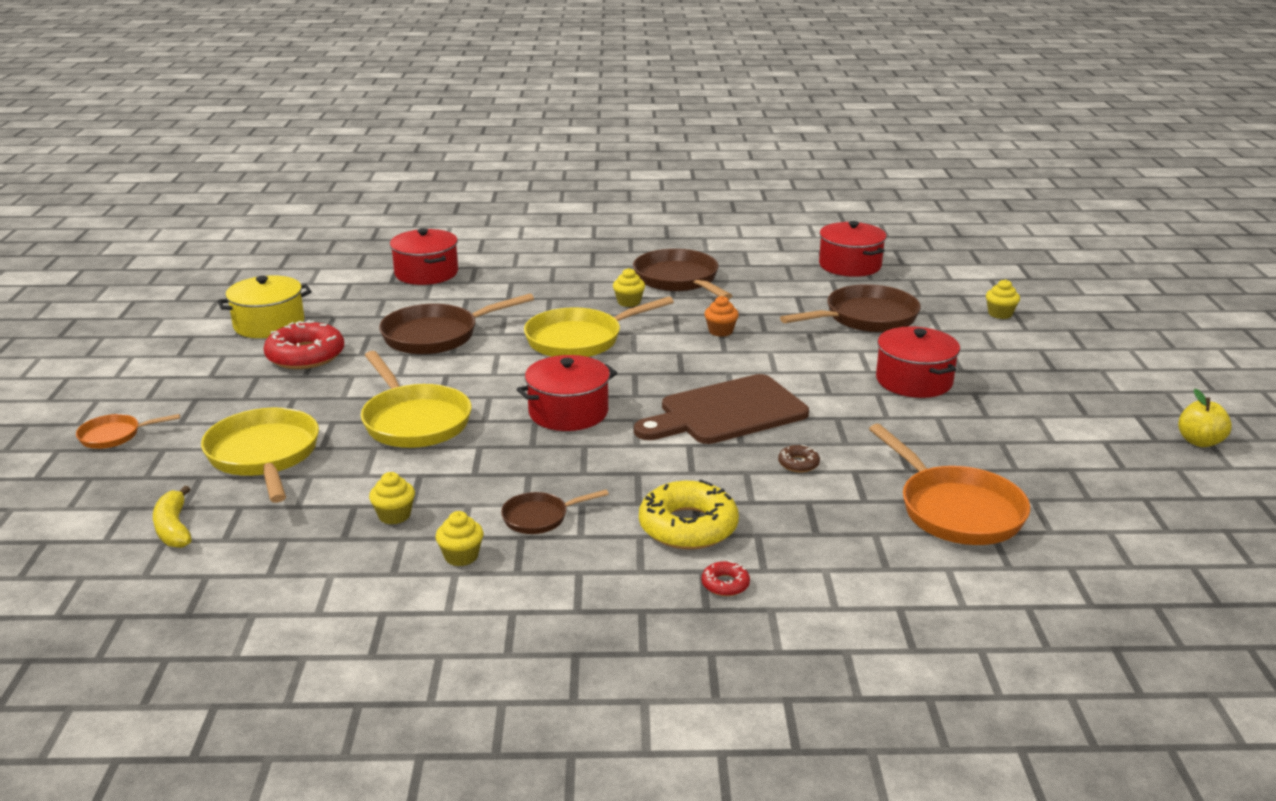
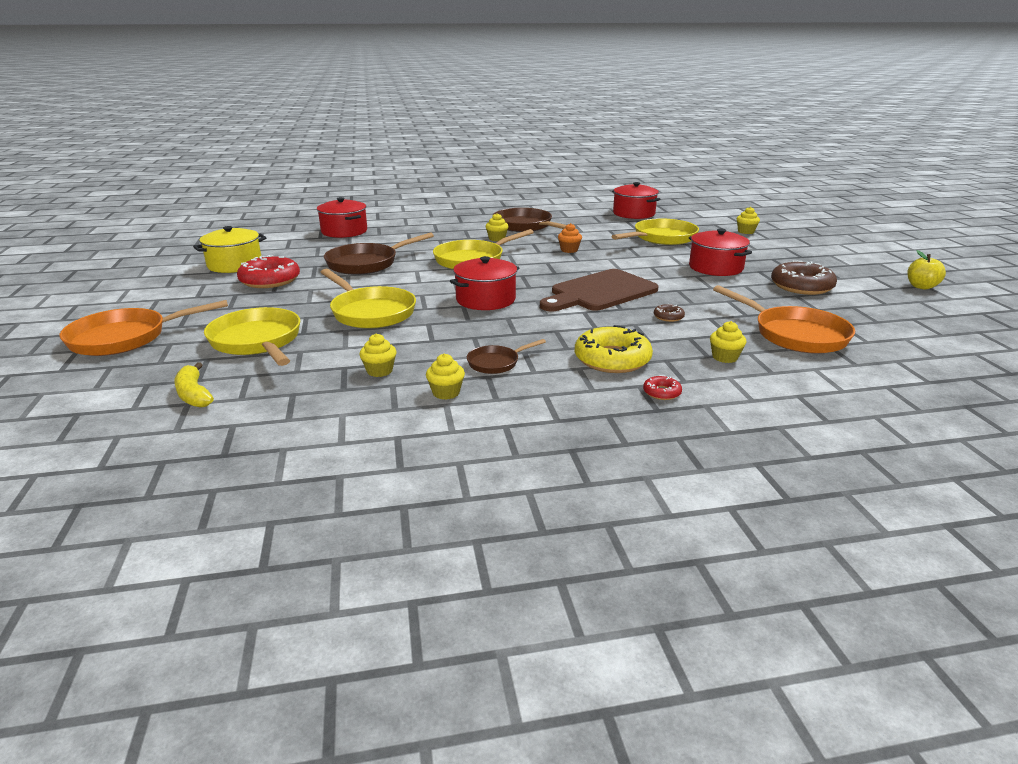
camera: 10 degrees left, 0 degrees up
(114, 436) = (125, 338): orange pan -> orange pan, size x1.90
(837, 538) = (725, 357): none -> yellow cupcake
(866, 318) = (662, 238): brown pan -> yellow pan
(1019, 426) = (801, 286): none -> brown donut

